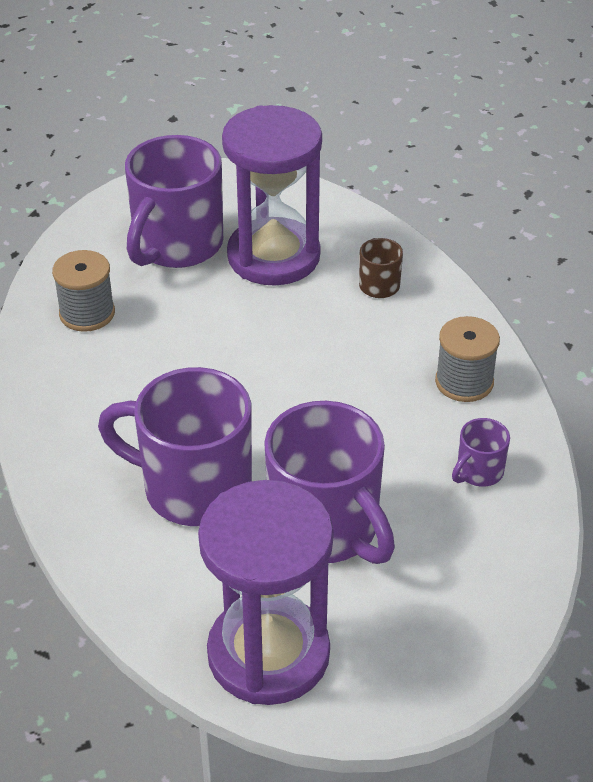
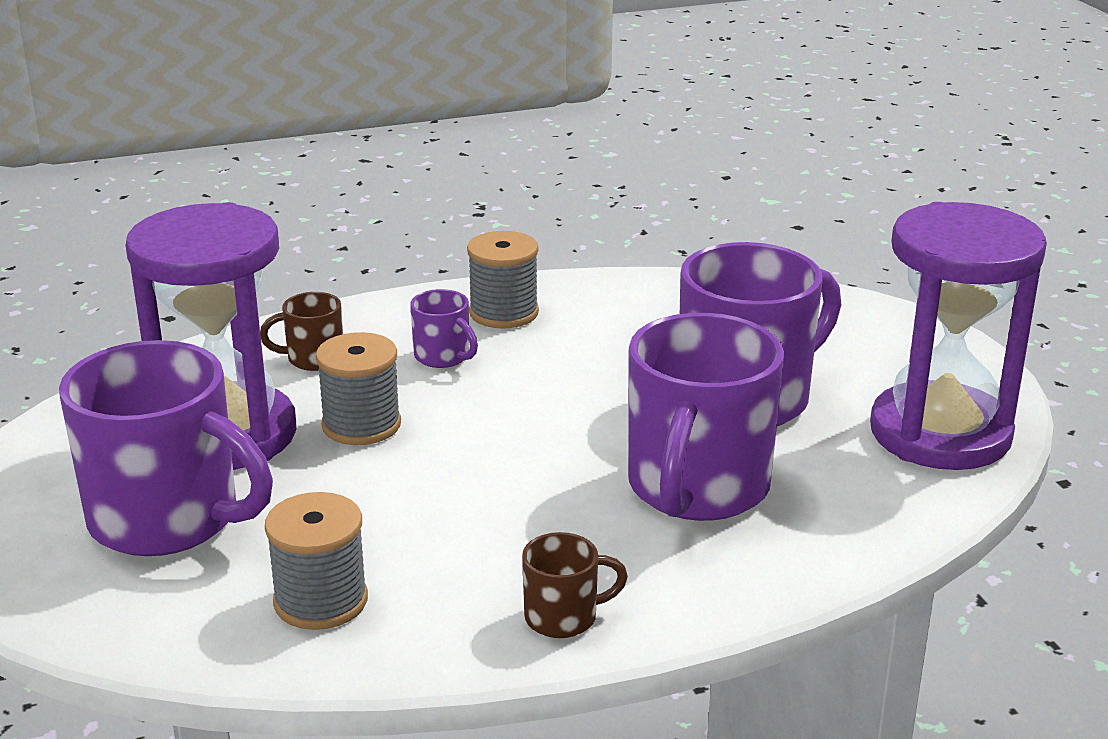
camera: 90 degrees left, 15 degrees down
(54, 416) = (563, 617): none -> brown mug
(285, 315) = (361, 425): none -> grey spool
(478, 472) = (647, 311): purple mug -> purple mug (443, 357)

